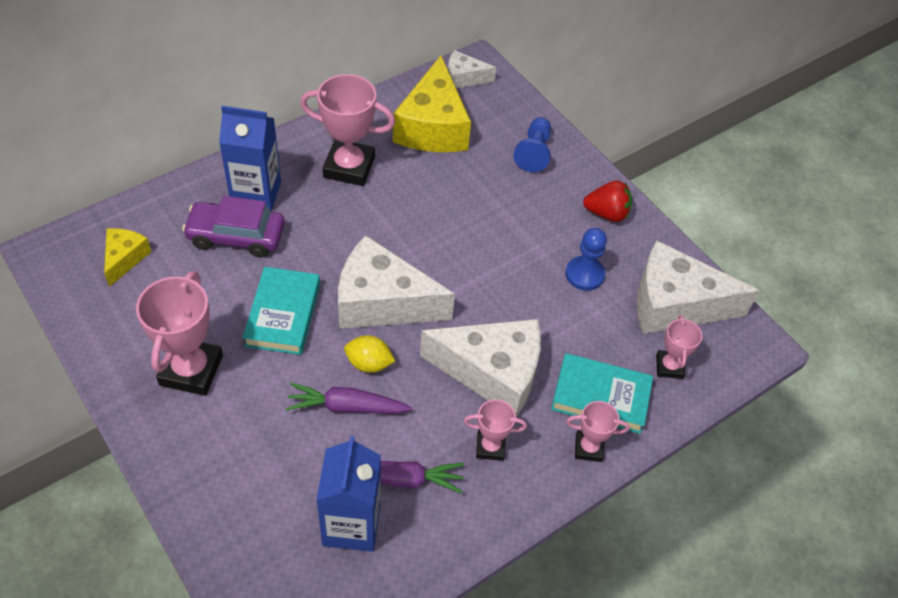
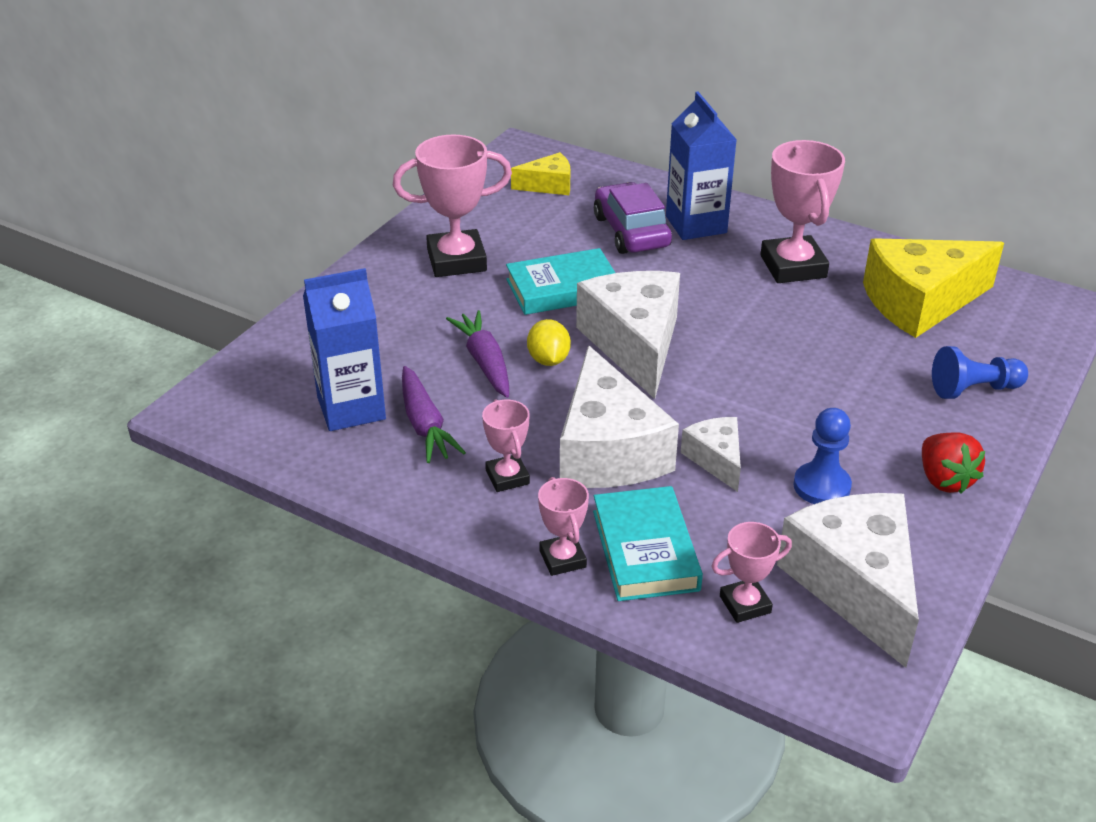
camera: 70 degrees right, 15 degrees down
(464, 78) = (1026, 301): white cheese -> white cheese (716, 459)

